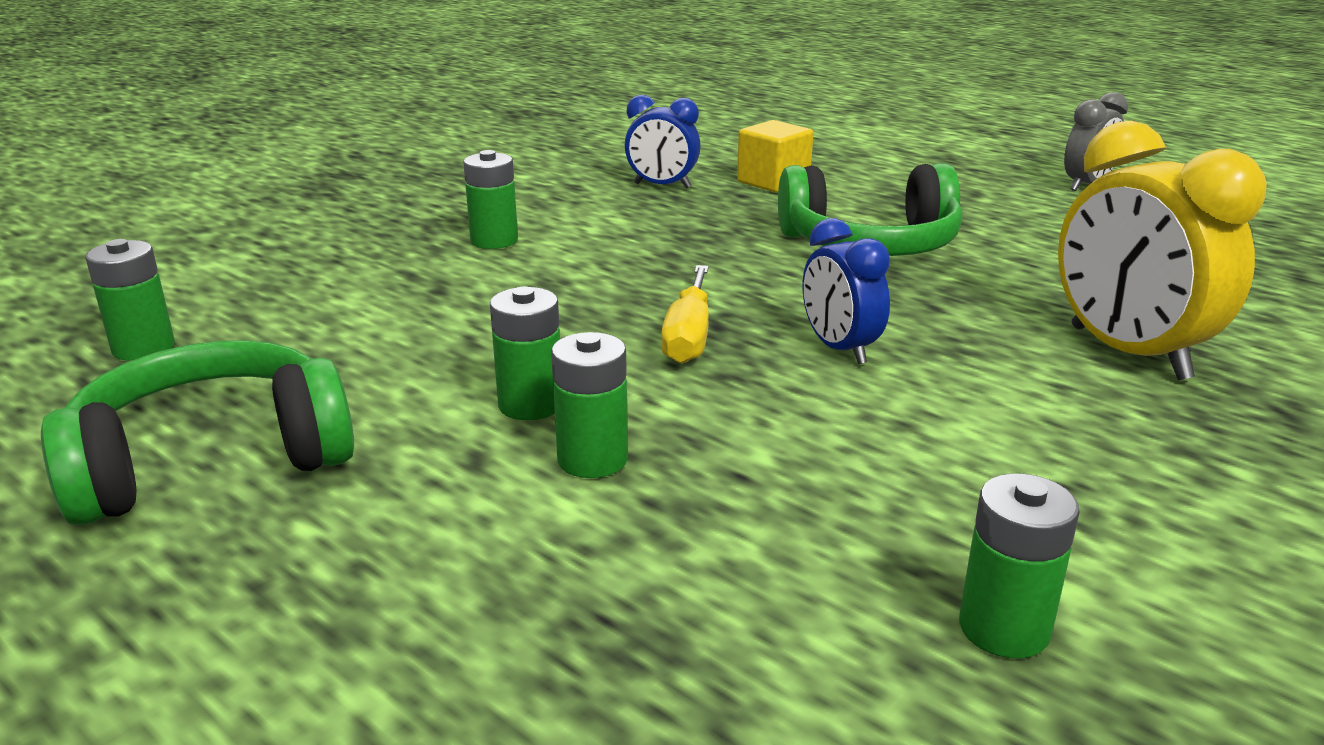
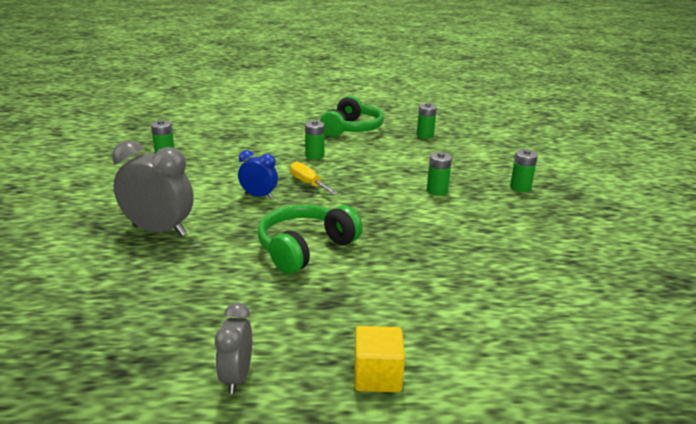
camera: 135 degrees right, 0 degrees up
(592, 459) = (280, 152): green battery -> green battery (520, 187)
(662, 186) = (454, 248): blue clock -> none
(773, 182) = (415, 278): yellow cube -> yellow cube (377, 376)
(1128, 353) = (159, 231): yellow clock -> grey clock

